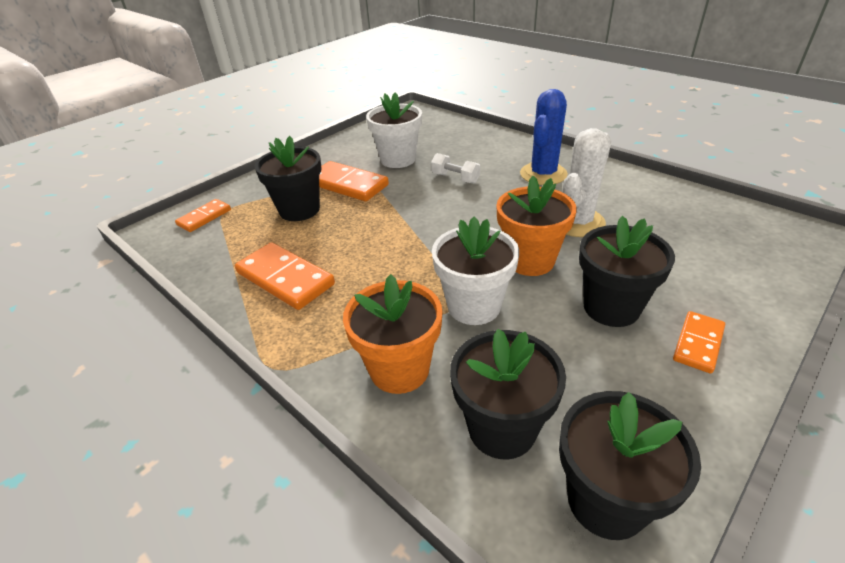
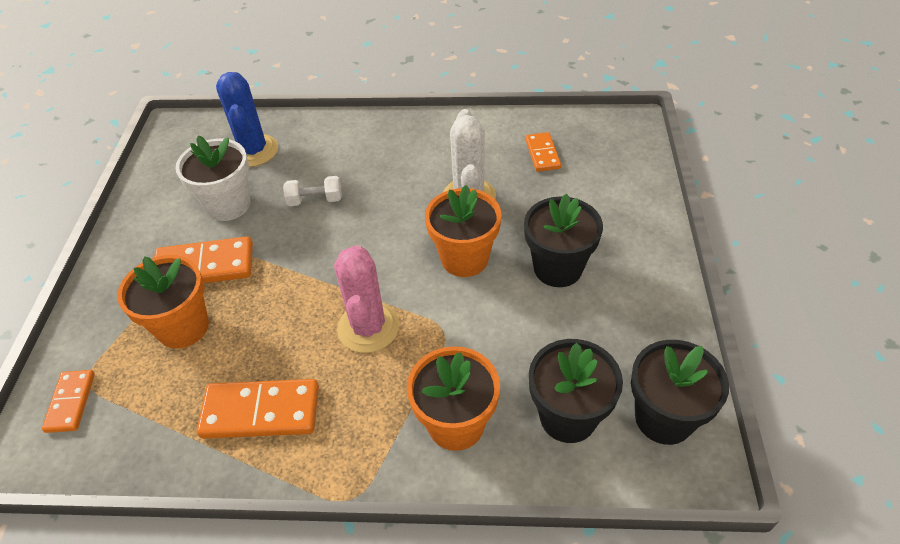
camera: 40 degrees left, 10 degrees up
(299, 210) = (183, 327): black flower pot -> orange flower pot
(407, 268) = (368, 327): none -> pink cactus
(474, 306) = (460, 330): white flower pot -> none
(543, 174) = (395, 154): blue cactus -> blue cactus (253, 151)
(698, 343) = (631, 265): orange domino -> orange domino (542, 154)

